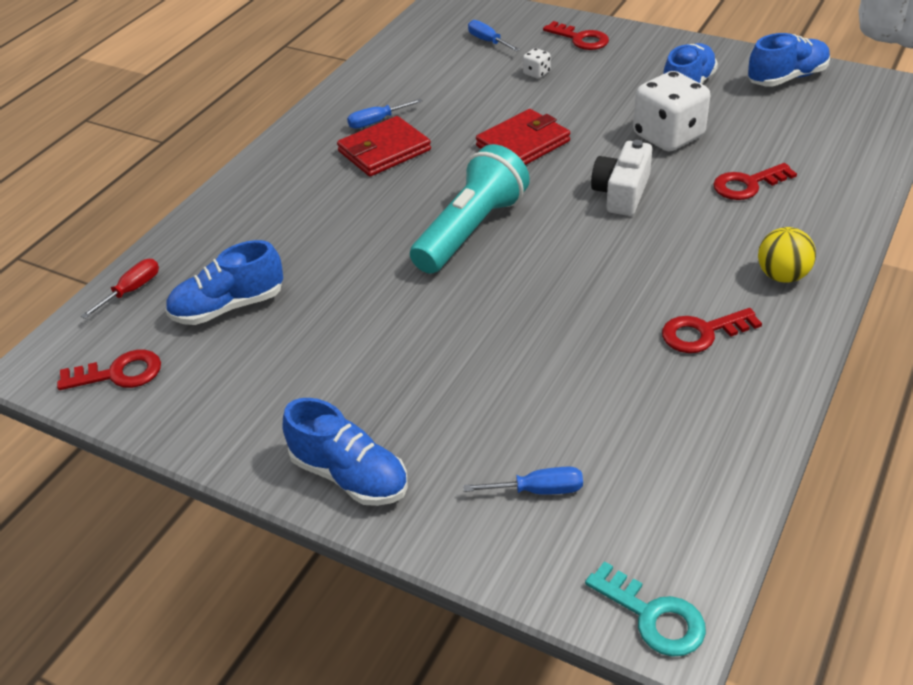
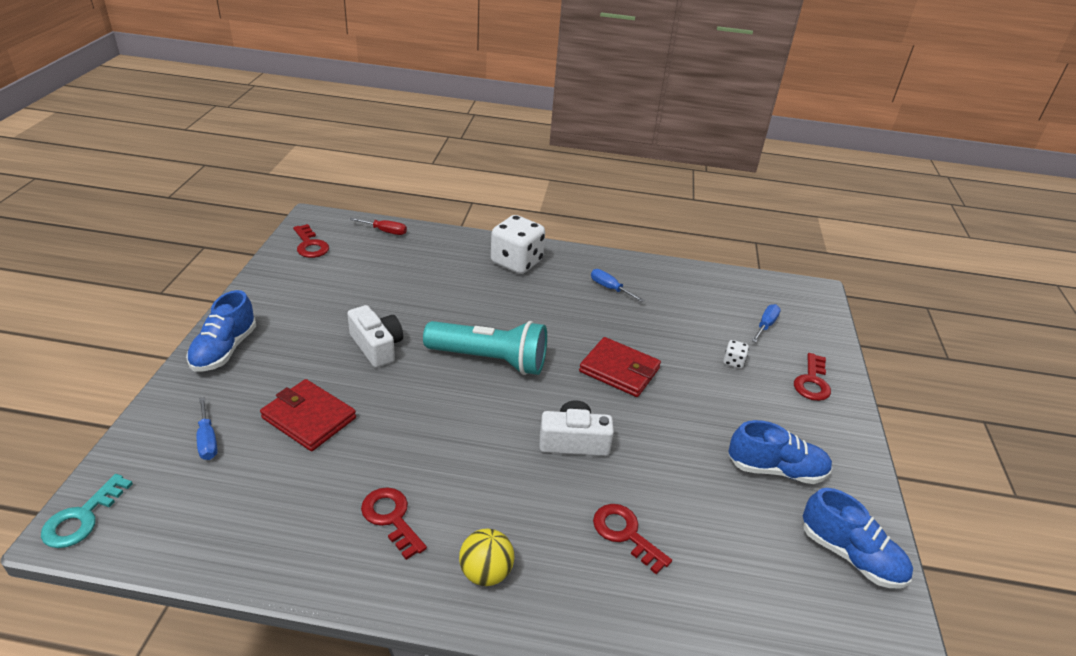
camera: 65 degrees right, 5 degrees down
(228, 307) = (377, 269): blue shoe -> none
(384, 151) = (573, 299): red wallet -> red wallet (309, 418)
(406, 321) = (377, 346): none -> white camera
(668, 136) = (679, 464): white dice -> white dice (516, 262)

